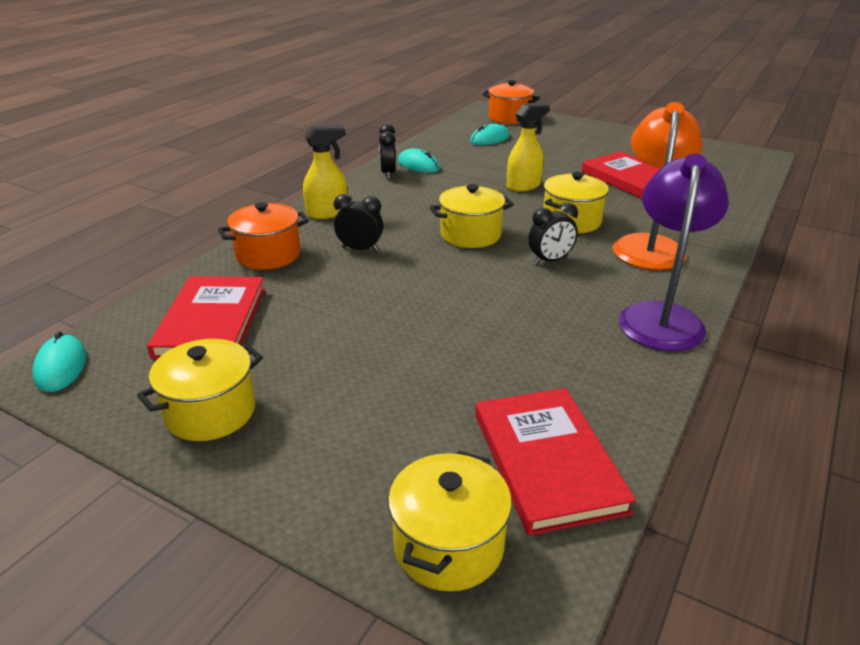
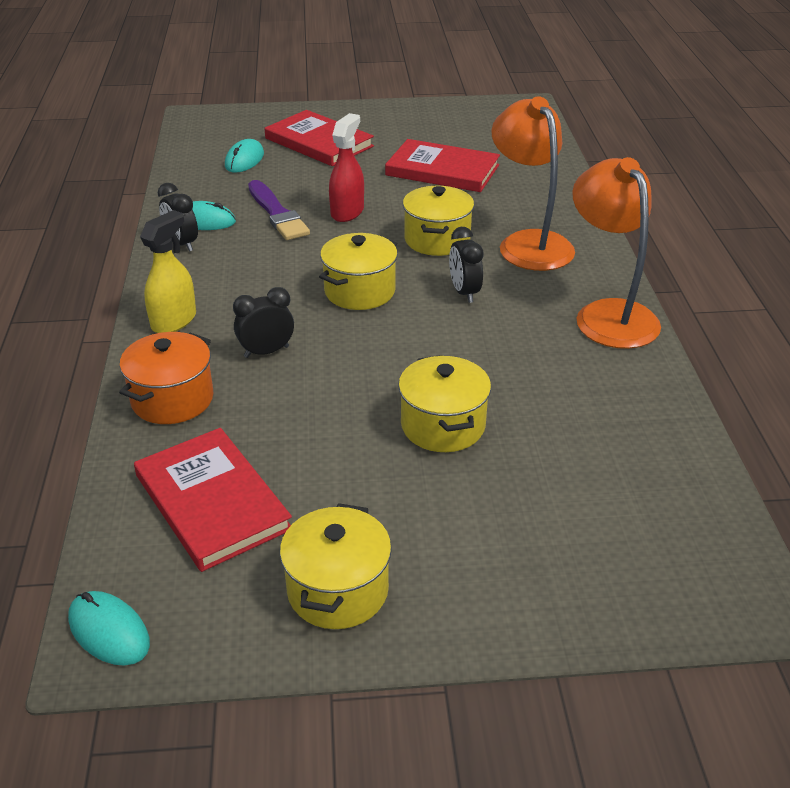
camera: 35 degrees left, 5 degrees up
(448, 545) = (661, 588): yellow pot -> yellow pot (443, 425)
(472, 174) = (277, 214): none -> purple brush
(509, 118) = (234, 123): orange pot -> none
(523, 186) = (347, 212): yellow spray bottle -> red spray bottle
(547, 461) = (656, 485): red book -> red book (319, 142)
(550, 261) = (464, 292): black clock -> black clock turned 135 degrees clockwise
(661, 316) = (608, 314): purple lamp -> orange lamp

